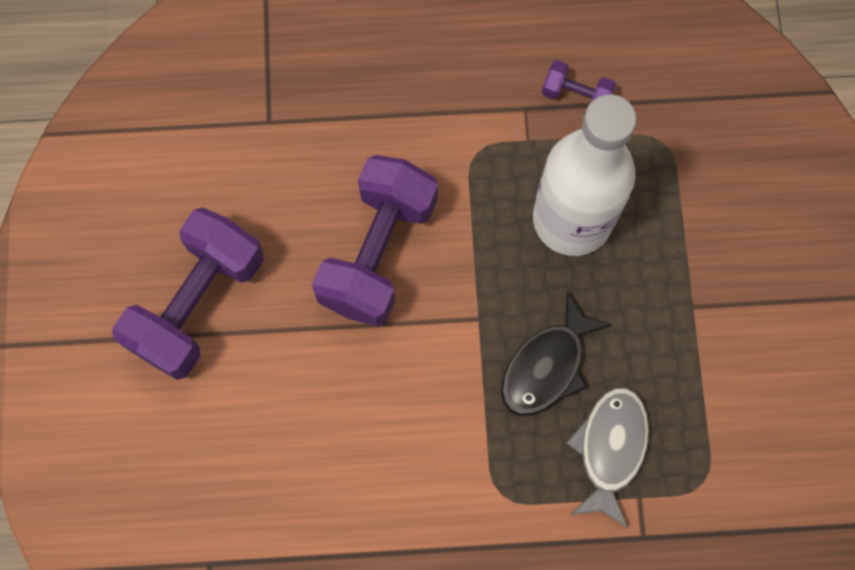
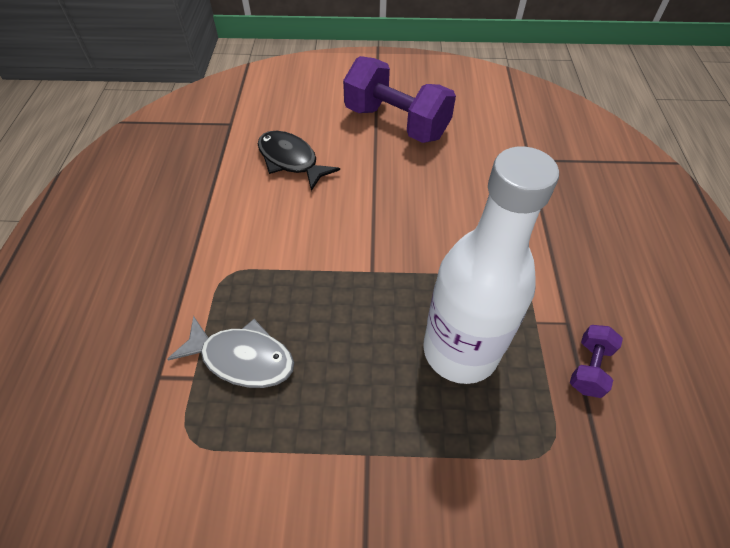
camera: 95 degrees right, 20 degrees down
(378, 252) = (430, 213): purple dumbbell -> none
(547, 366) = (325, 316): black fish -> black fish (291, 160)

